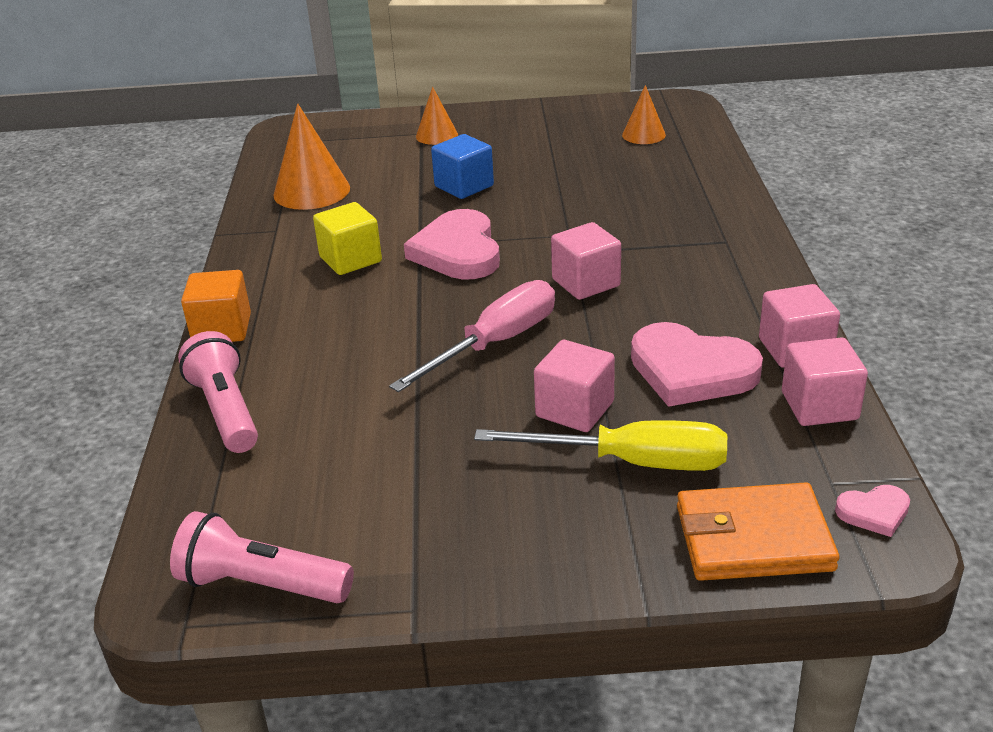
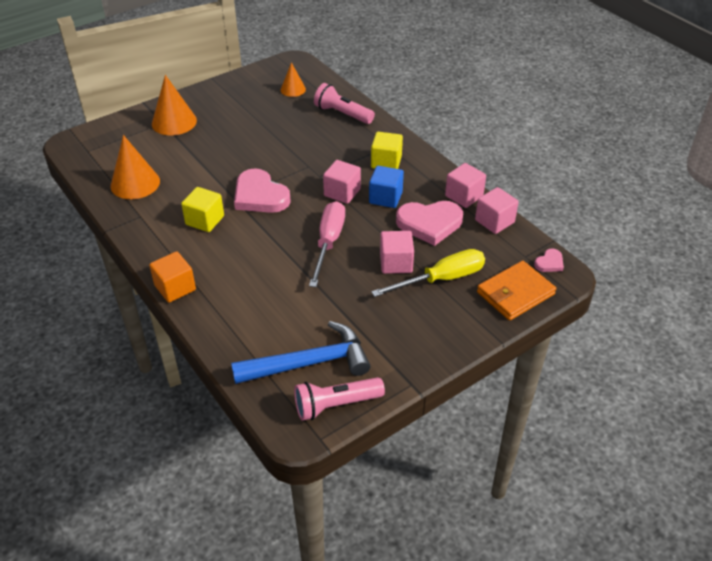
camera: 35 degrees left, 10 degrees up
(226, 410) = (228, 331): pink flashlight -> pink flashlight (342, 114)
(290, 502) = (309, 363): none -> blue hammer
(436, 135) = (174, 122): orange cone -> orange cone, size x1.67
(464, 186) = (224, 153): blue cube -> blue cube (385, 197)
(700, 262) = (386, 162): none -> yellow cube

